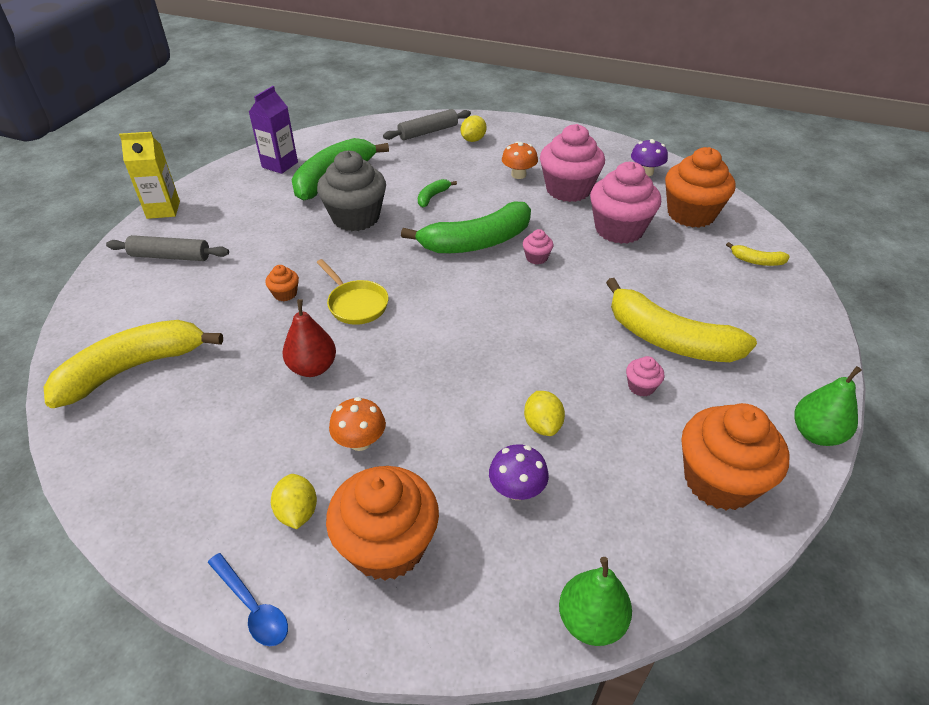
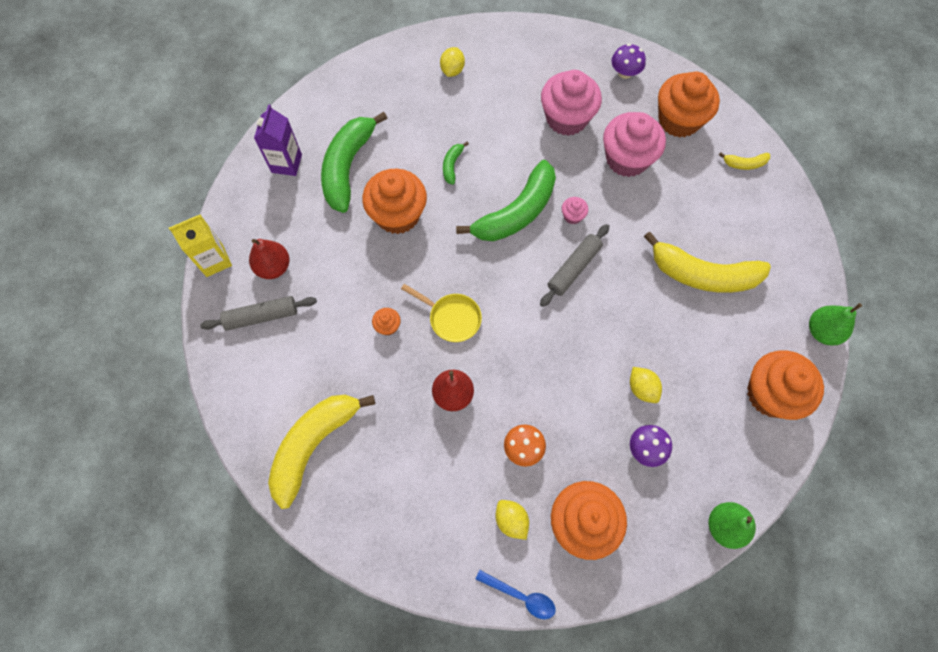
camera: 20 degrees left, 25 degrees up
(211, 226) = (273, 267): none -> red pear
(356, 218) = (398, 215): grey cupcake -> orange cupcake
(428, 132) = (404, 70): grey rolling pin -> grey rolling pin (574, 268)
(518, 175) = (515, 110): orange mushroom -> none
(641, 387) = (697, 329): pink cupcake -> none

